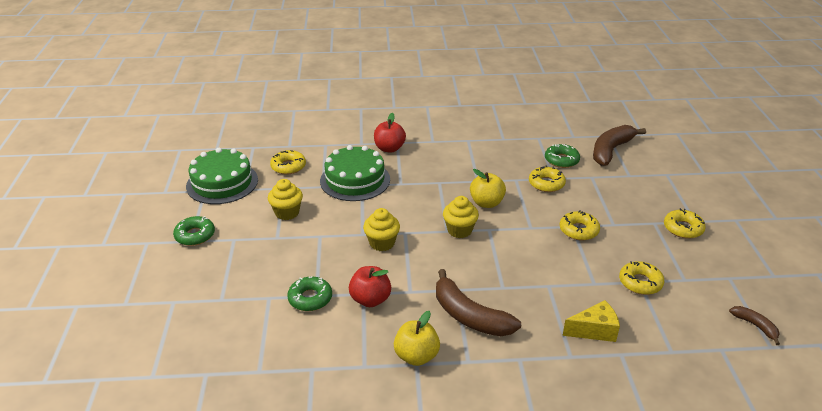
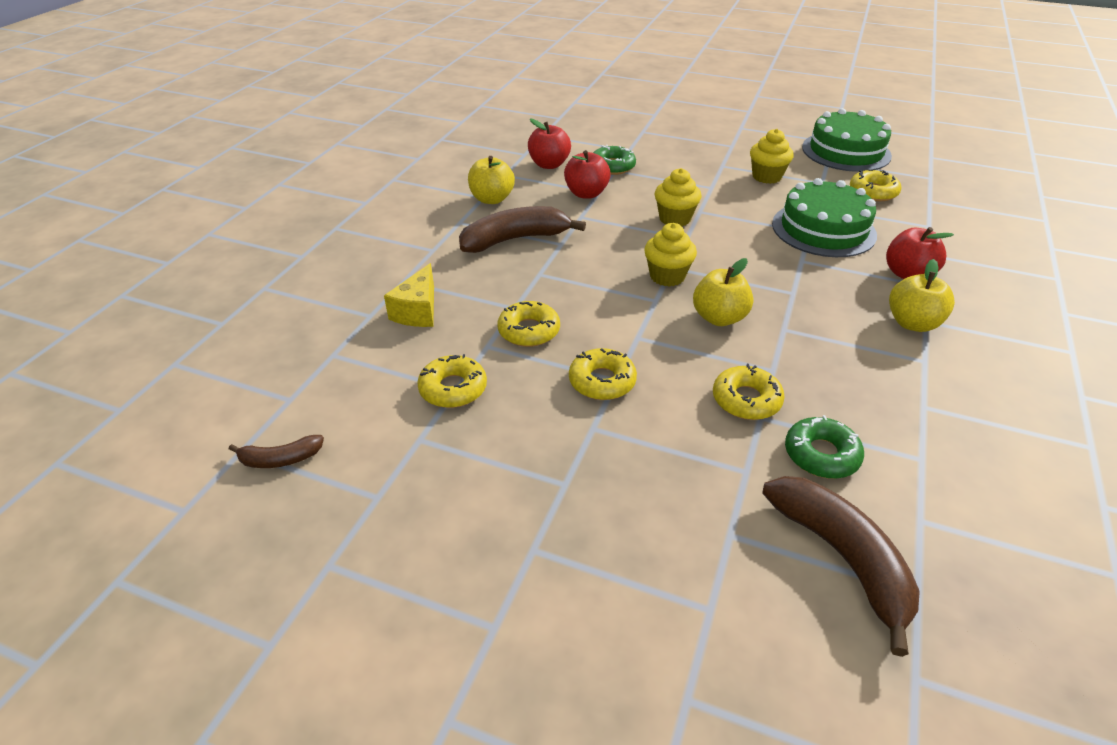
camera: 115 degrees right, 5 degrees up
(195, 235) = (749, 130): green donut -> none
(327, 341) = (549, 164): none -> red apple
(438, 145) = (912, 323): none -> yellow apple
(683, 228) = (525, 515): yellow donut -> yellow donut (529, 331)

